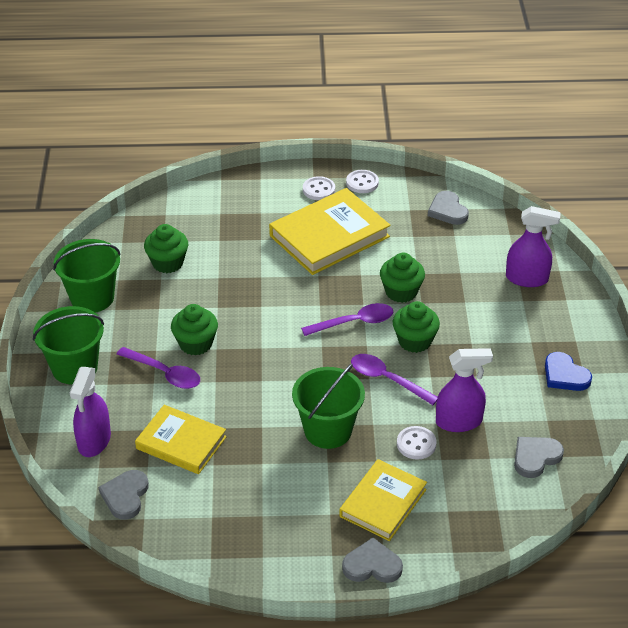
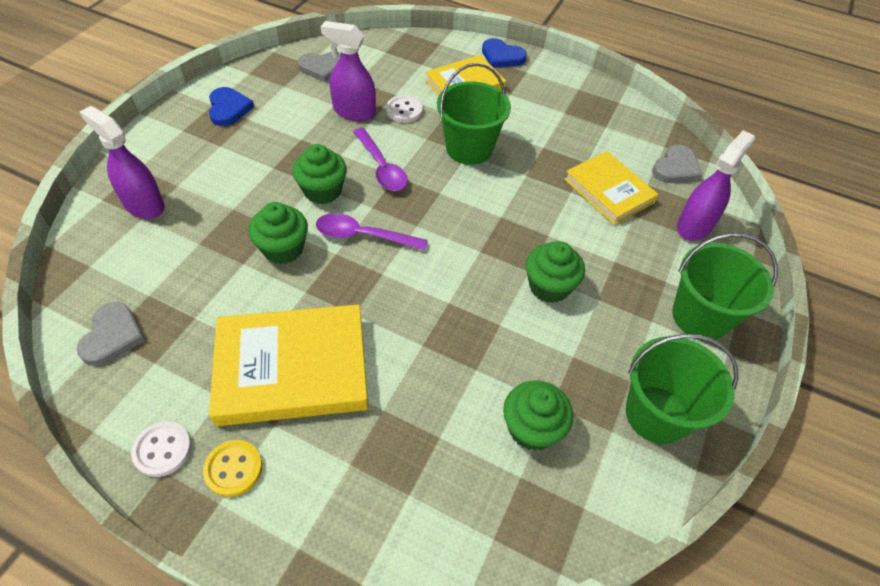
camera: 155 degrees left, 10 degrees up
(164, 373) = (598, 266): purple spoon -> none
(319, 190) = (233, 469): white button -> yellow button
(372, 565) = (502, 56): grey heart -> blue heart

